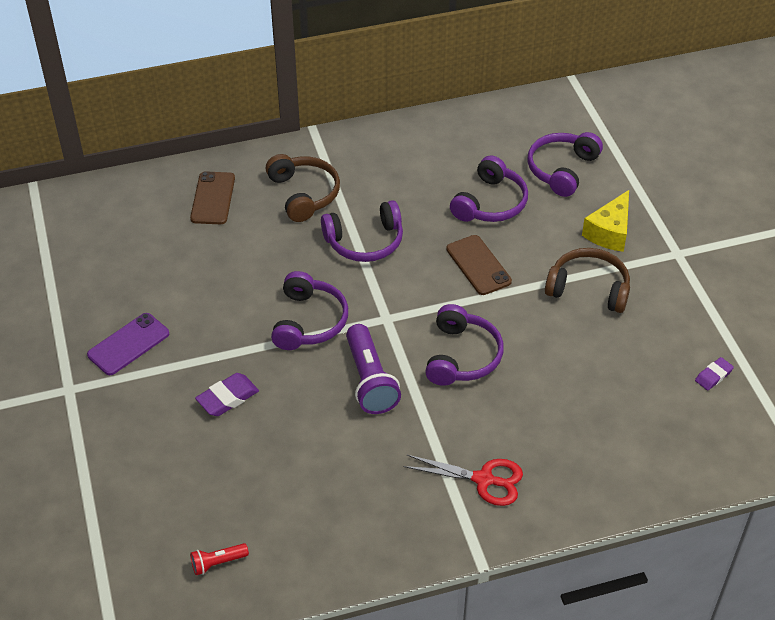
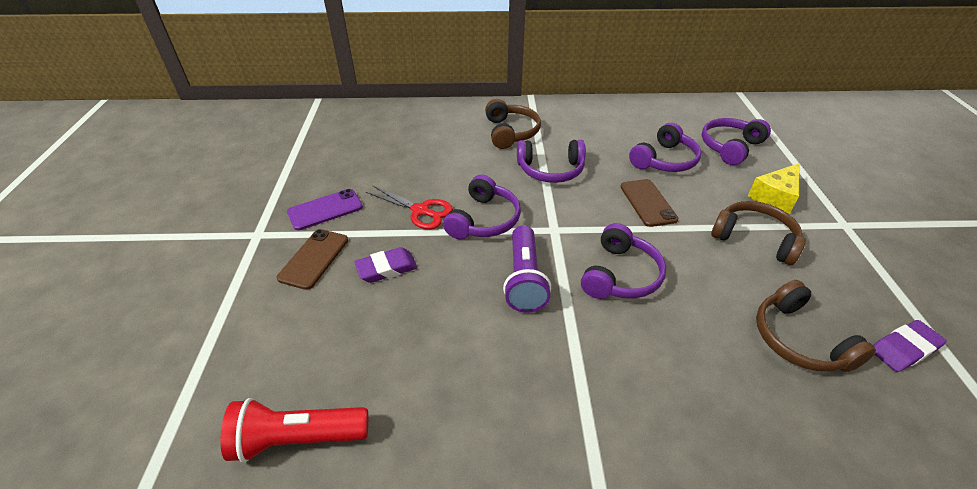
camera: 15 degrees right, 5 degrees down
(213, 198) = (440, 125): brown phone -> brown phone (314, 258)
(217, 563) = (298, 438): red flashlight -> red flashlight, size x1.98
(483, 479) = (624, 410): red scissors -> red scissors (420, 211)
(626, 386) = (798, 339): none -> brown headphones
(713, 376) = (904, 349): purple eraser -> purple eraser, size x1.53

